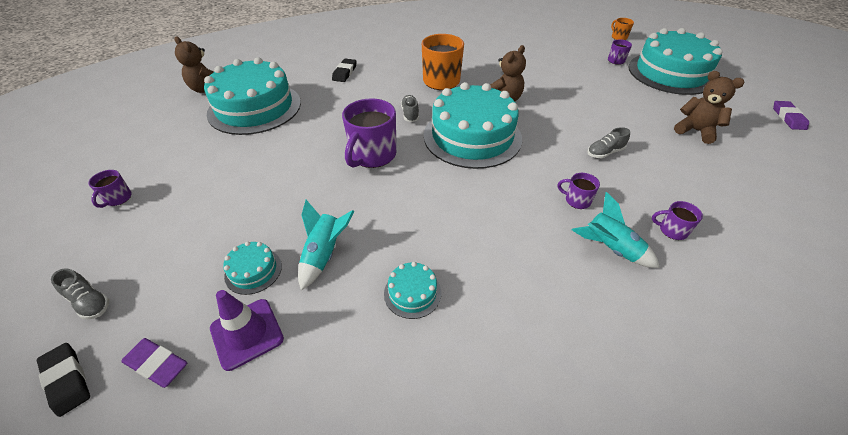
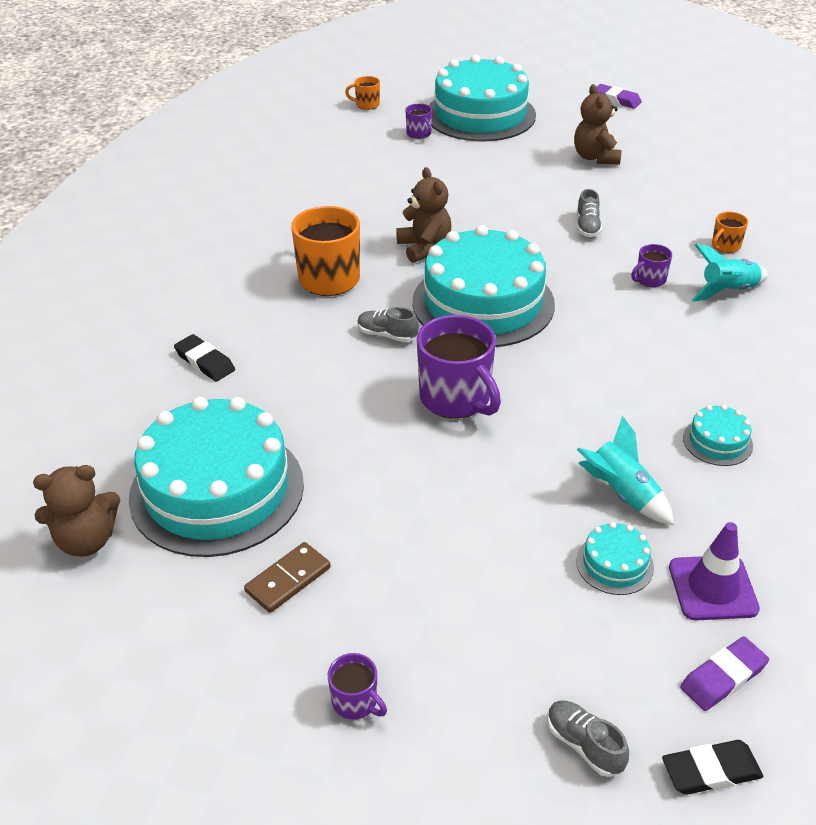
camera: 60 degrees left, 5 degrees down
(90, 302) = (584, 745): grey shoe -> grey shoe turned 105 degrees counterclockwise
(199, 148) = (288, 579): none -> brown domino
(672, 230) = (725, 246): purple mug -> orange mug
(695, 131) = (595, 157): brown teddy bear -> brown teddy bear turned 75 degrees counterclockwise

